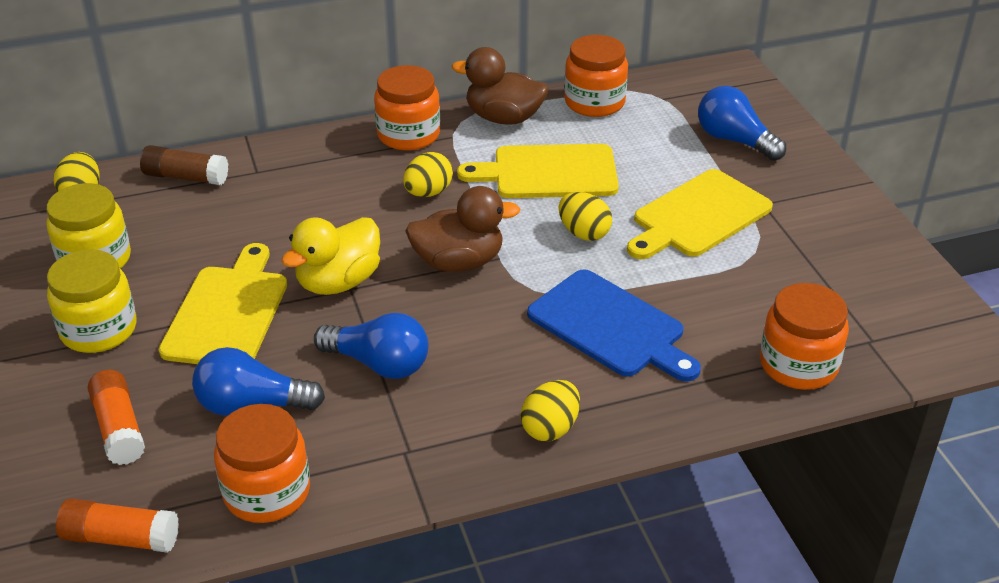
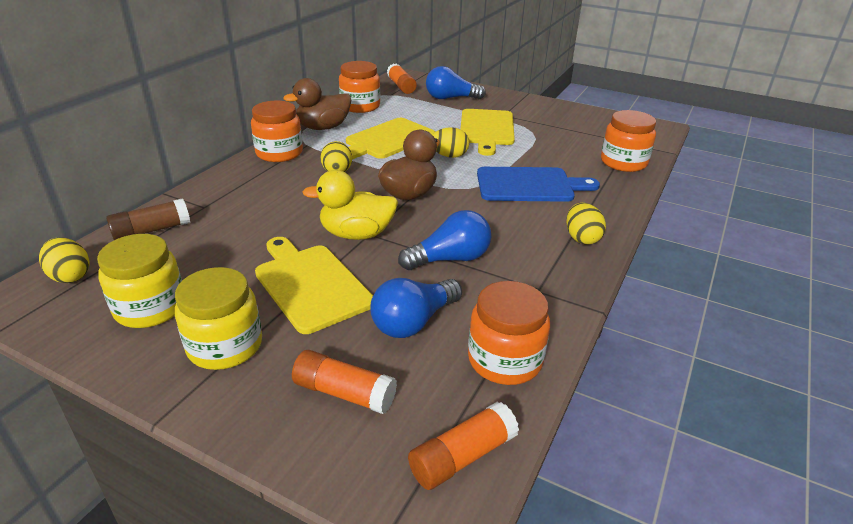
camera: 45 degrees left, 5 degrees down
(338, 282) = (356, 234): yellow duck -> yellow duck turned 90 degrees clockwise
(698, 90) = (401, 86): none -> orange glue stick

